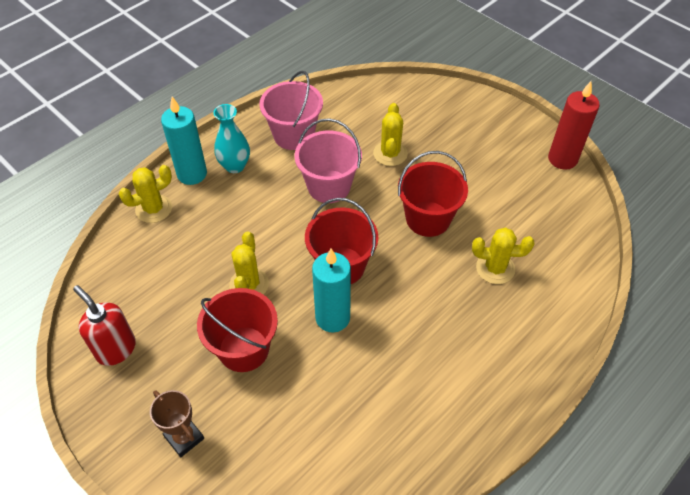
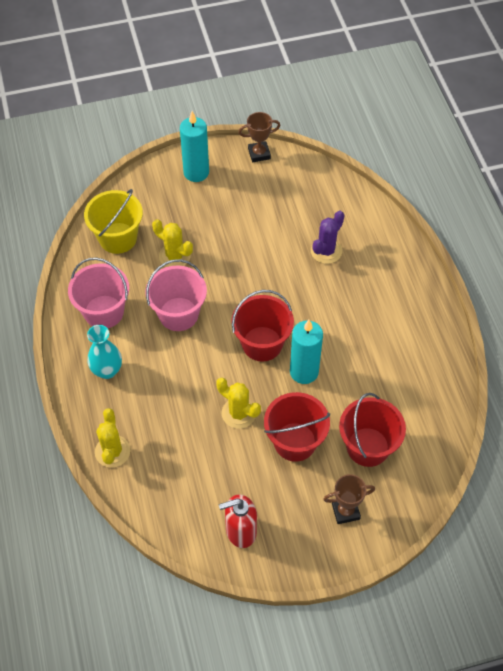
camera: 60 degrees left, 5 degrees up
(192, 174) = (93, 407): turquoise candle -> turquoise candle (196, 172)
(377, 107) = (118, 238): none -> yellow bucket
(428, 219) = (256, 266): red bucket -> red bucket (367, 447)
(495, 268) = (326, 251): yellow cactus -> purple cactus
(562, 159) = (259, 153): red candle -> brown trophy

